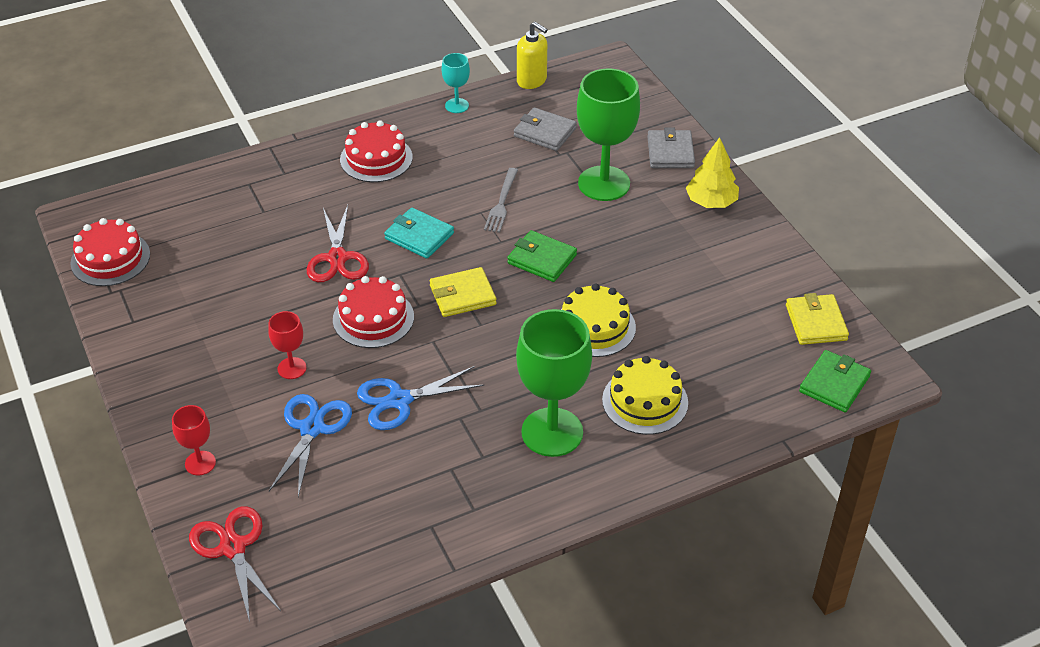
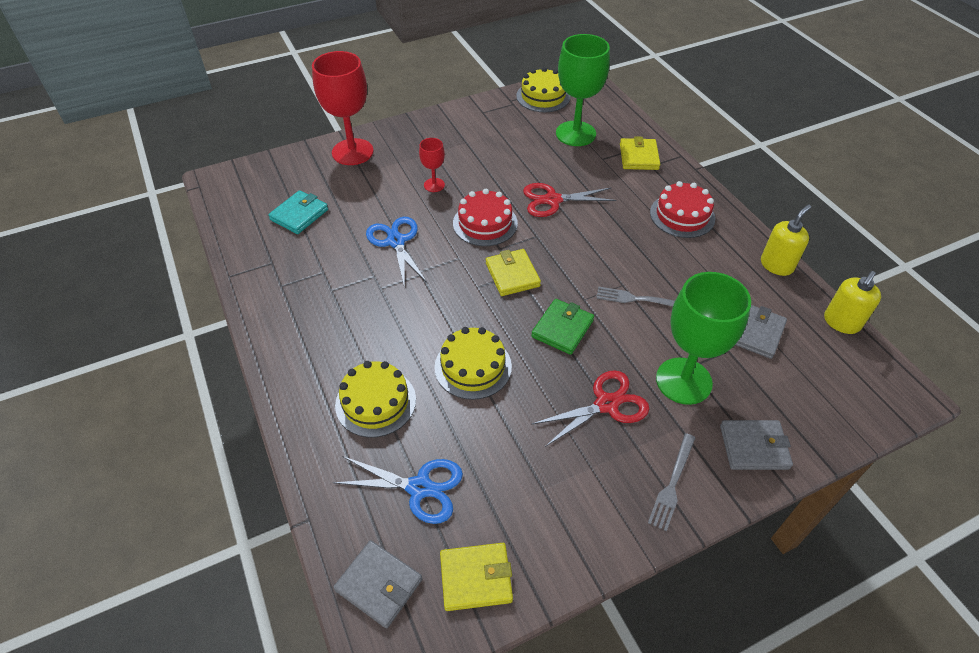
camera: 90 degrees right, 5 degrees up
(110, 258) = (543, 96): red cake -> yellow cake
(200, 463) = (352, 152): red goblet -> red goblet, size x2.06
(233, 548) = (279, 172): red scissors -> red scissors (606, 404)
(265, 181) = (639, 157): none -> yellow wallet
(312, 429) = (374, 198): blue scissors -> blue scissors (419, 488)
(419, 236) = (584, 246): turquoise wallet -> turquoise wallet (299, 215)
(457, 105) = (776, 265): turquoise goblet -> yellow soap dispenser
(552, 432) = (349, 333): green goblet -> green goblet (575, 134)
(711, 202) = (672, 483): yellow tree -> grey fork
(834, 384) = (379, 585): green wallet -> grey wallet

